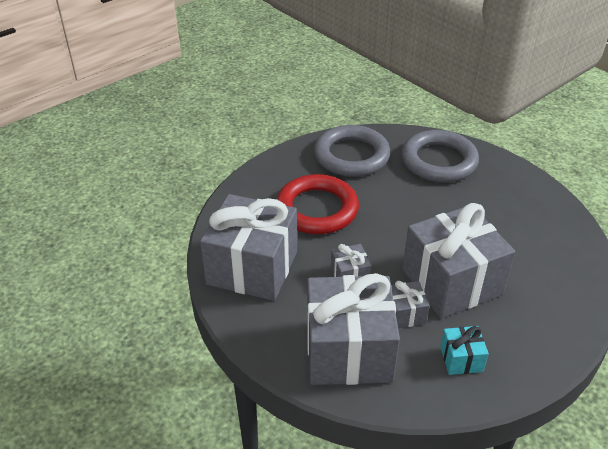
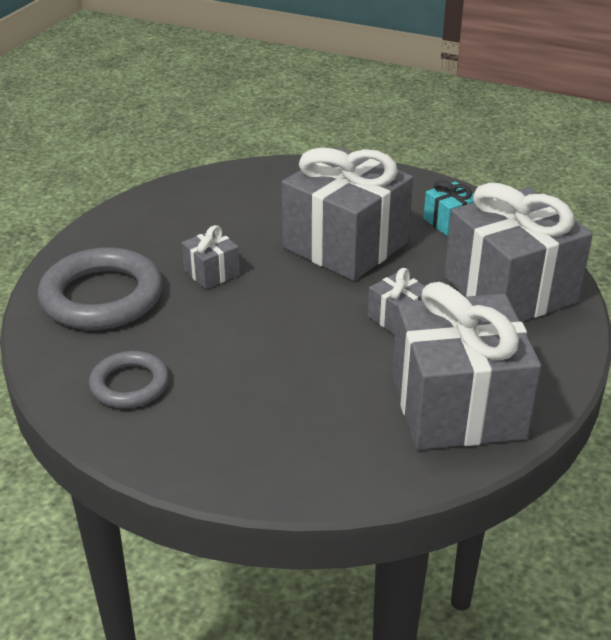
camera: 115 degrees left, 5 degrees down
(317, 209) = (289, 382): red ring -> none
(351, 156) = (129, 384): grey ring -> grey ring, size x0.58
(405, 313) = (421, 265): grey gift -> grey gift (212, 273)

